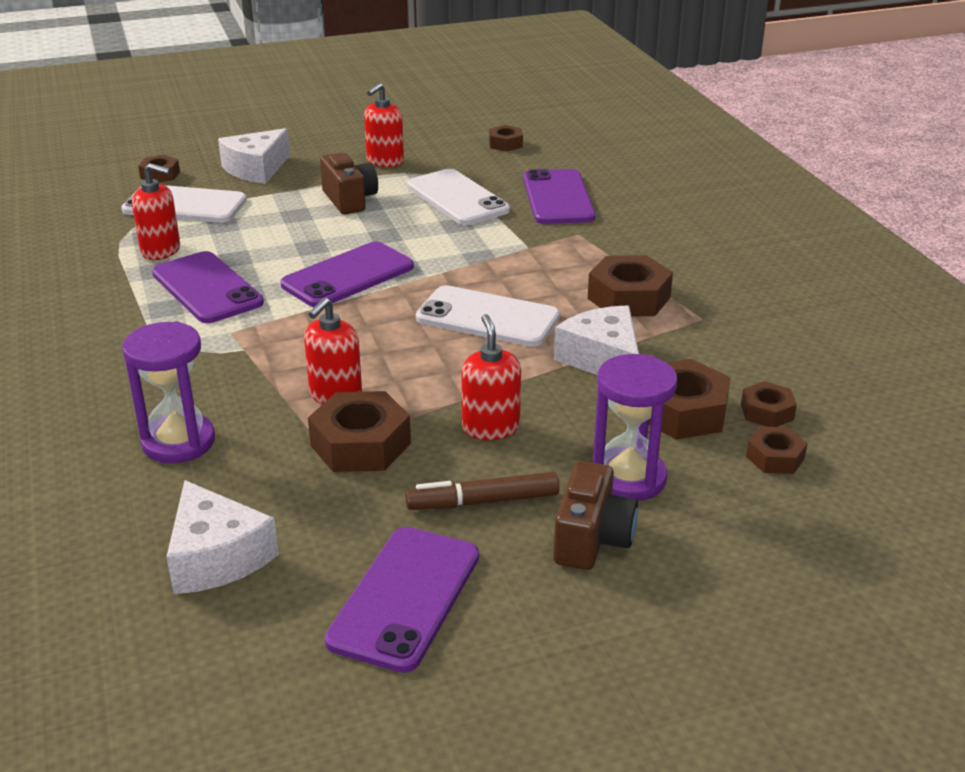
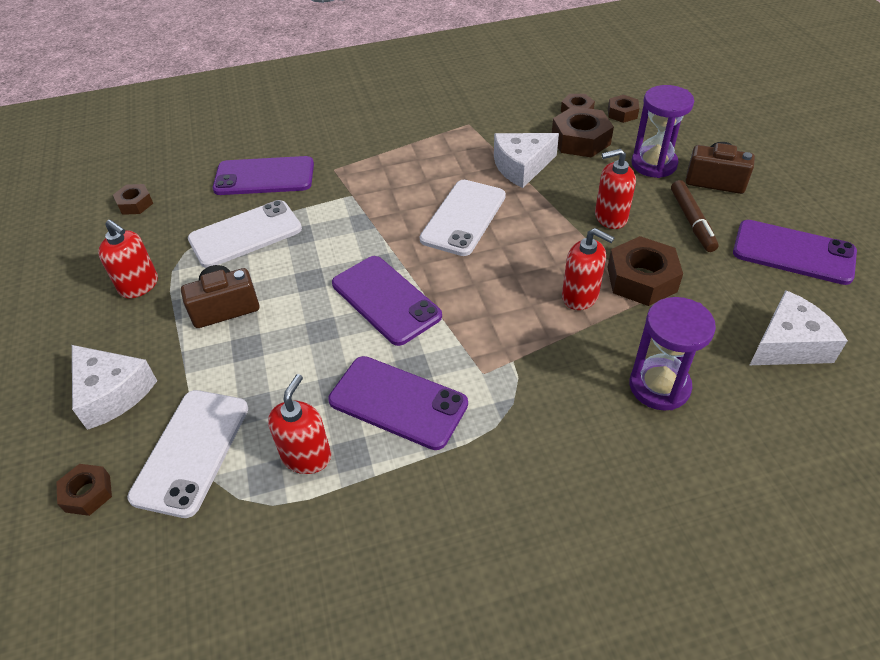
camera: 85 degrees left, 15 degrees up
(207, 288) = (398, 402): purple phone -> purple phone turned 60 degrees clockwise
(629, 298) = (438, 151): brown nut -> none

